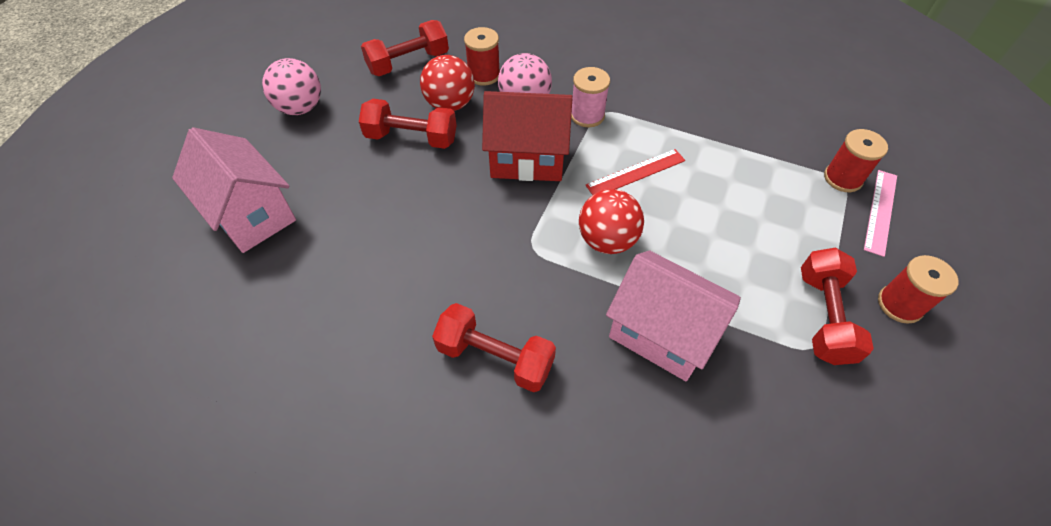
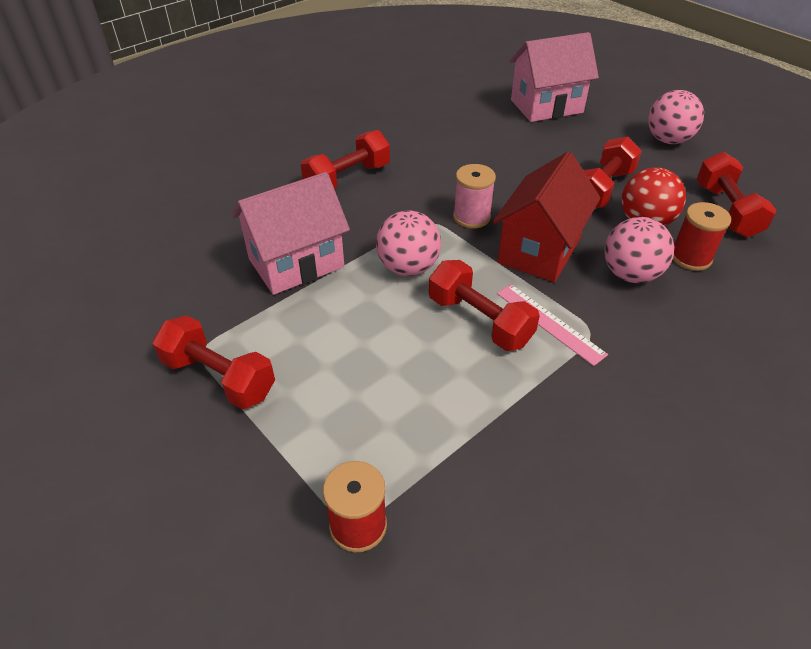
camera: 115 degrees right, 10 degrees down
(587, 115) = (589, 316): pink spool -> pink spool (471, 217)
(607, 240) = (408, 267): red ball -> pink ball
(636, 173) = (479, 320): red ruler -> red dumbbell
(880, 211) = (283, 531): pink ruler -> pink ruler (549, 323)
(899, 304) = (174, 452): red spool -> none

